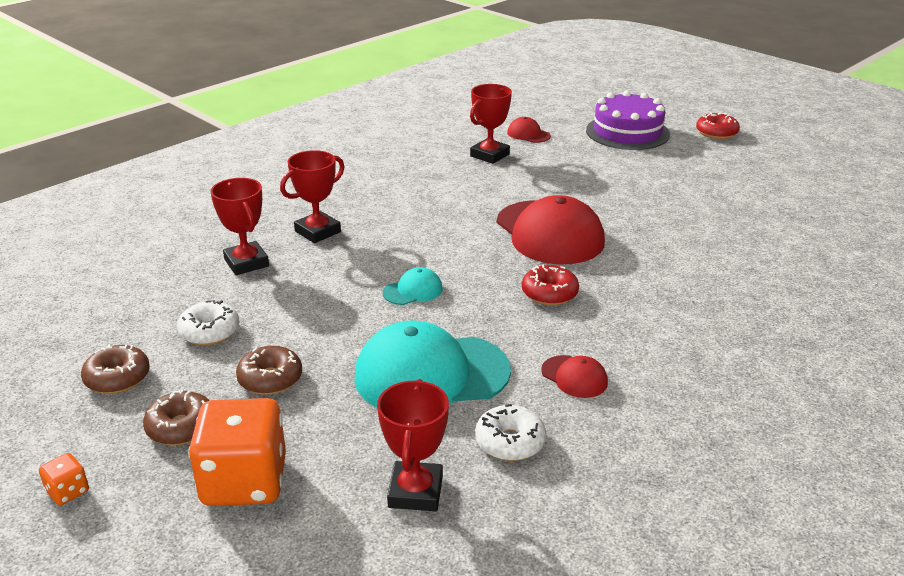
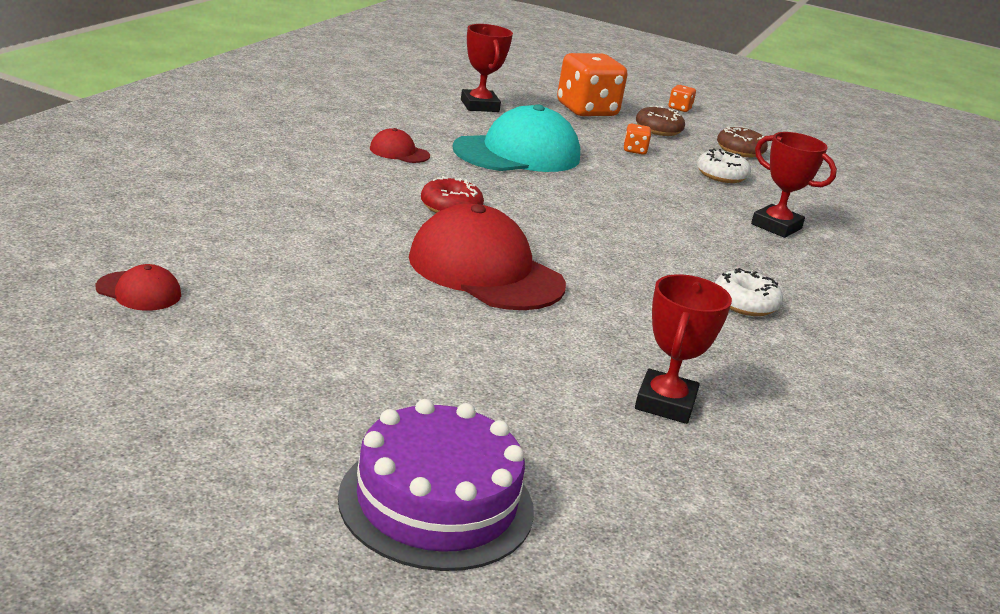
camera: 155 degrees right, 5 degrees down
(270, 379) = (634, 150): brown donut -> orange dice
(317, 231) = (754, 260): red trophy -> none
(413, 290) = (589, 207): turquoise cap -> none
(510, 442) = (432, 122): white donut -> white donut (745, 304)
(528, 134) = (639, 470): red cap -> red cap (139, 291)
(716, 133) = (222, 527): red donut -> none

